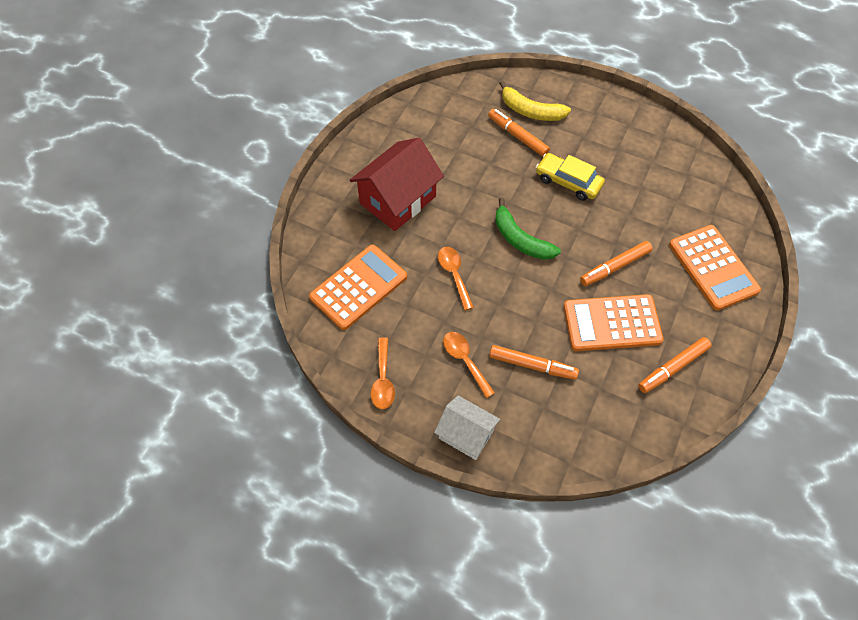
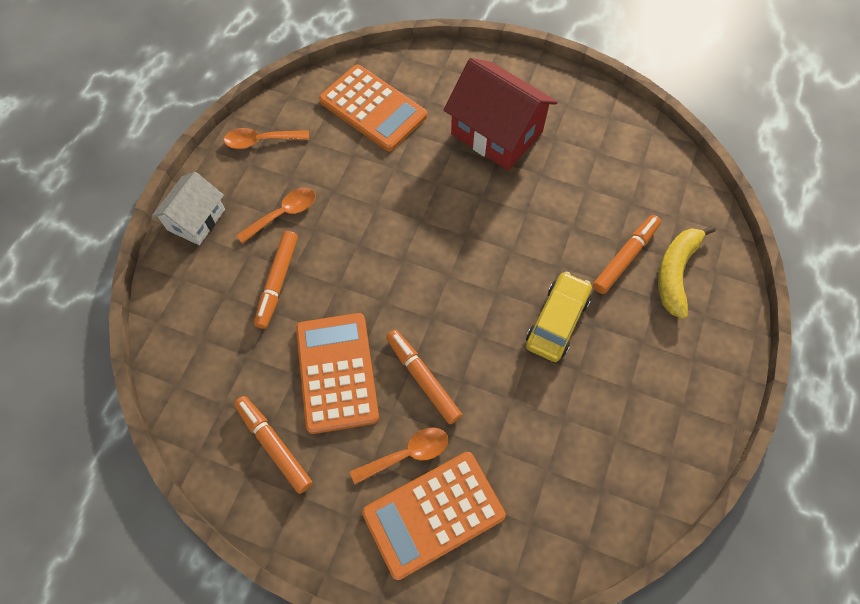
camera: 85 degrees right, 5 degrees up
(454, 275) = (396, 197): orange spoon -> orange spoon (407, 454)
(520, 239) = (454, 265): green banana -> none

